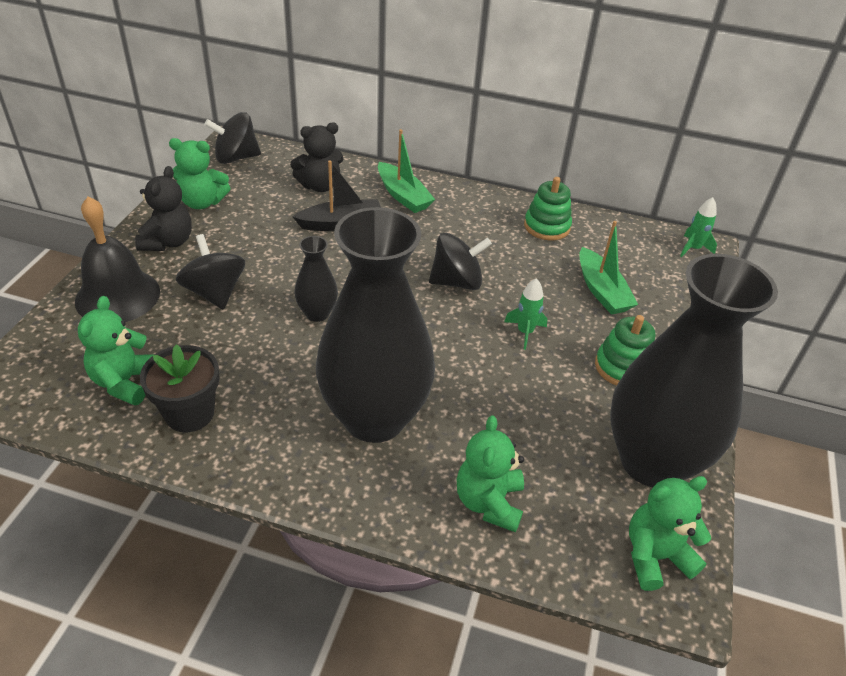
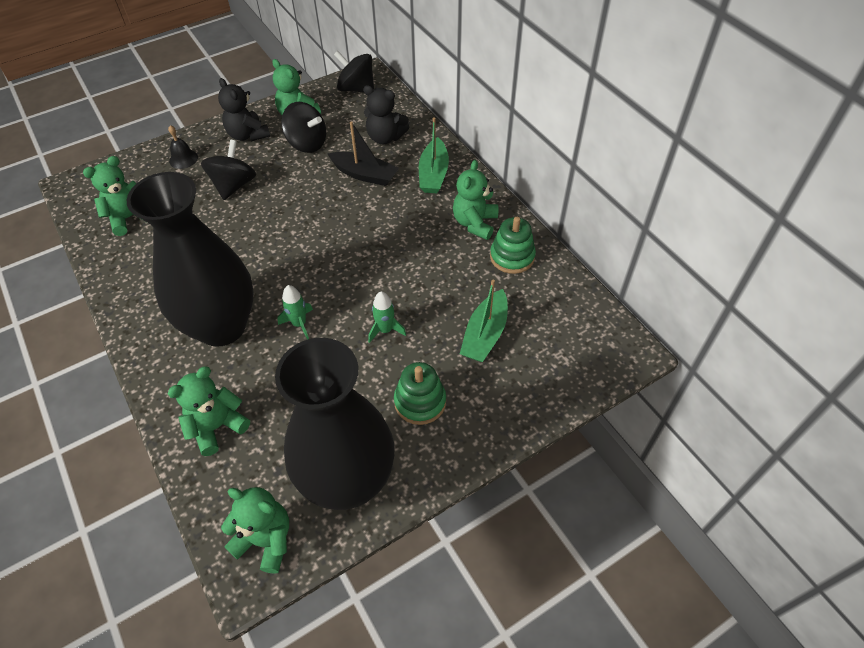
camera: 45 degrees right, 10 degrees up
(117, 296) = (183, 159): black bell -> black bell, size x0.48
(168, 242) = (248, 135): black teddy bear -> black teddy bear turned 90 degrees clockwise
(189, 413) = (137, 258): black flower pot -> none
(317, 313) = (272, 234): black vase -> none
(457, 282) = (387, 263): black spinning top -> black spinning top (307, 143)
(487, 216) = (475, 223): none -> green teddy bear
(693, 248) = (616, 346): green rocket -> green rocket (299, 324)

